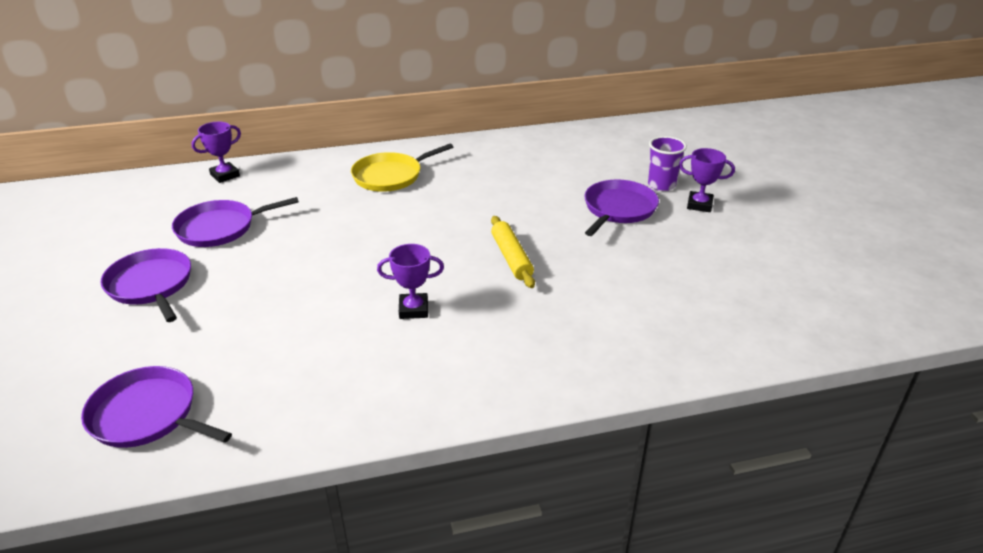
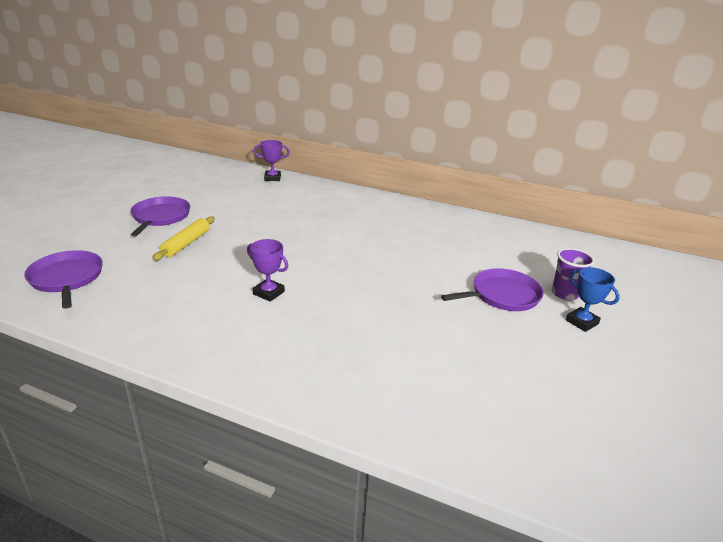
camera: 35 degrees right, 5 degrees down
(220, 228) = (232, 203): purple pan -> none
(390, 176) = (364, 212): yellow pan -> none
(511, 258) = (374, 291): yellow rolling pin -> yellow rolling pin (186, 243)
(699, 205) = (581, 322): purple trophy -> blue trophy

